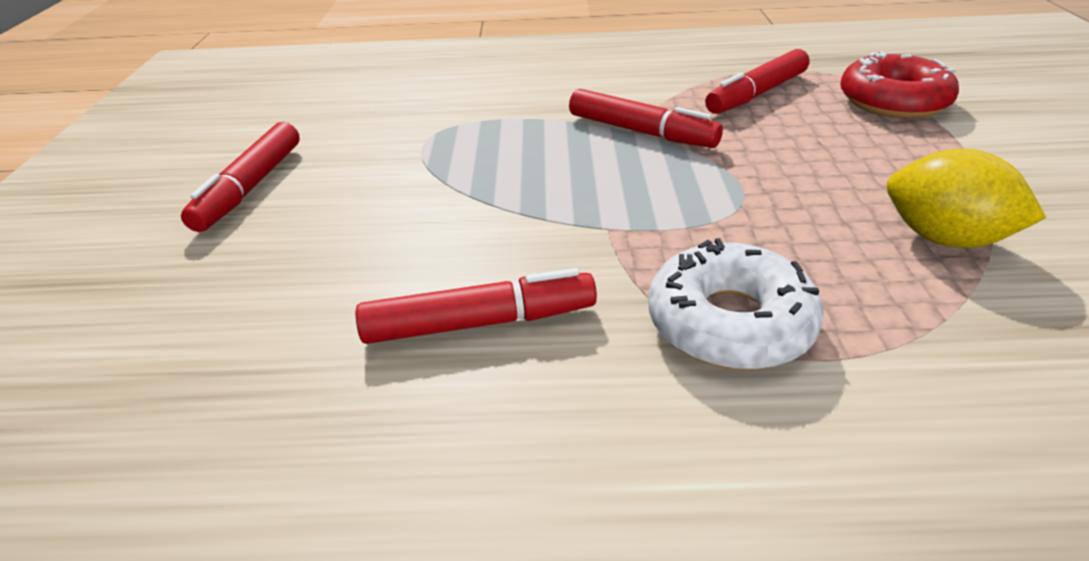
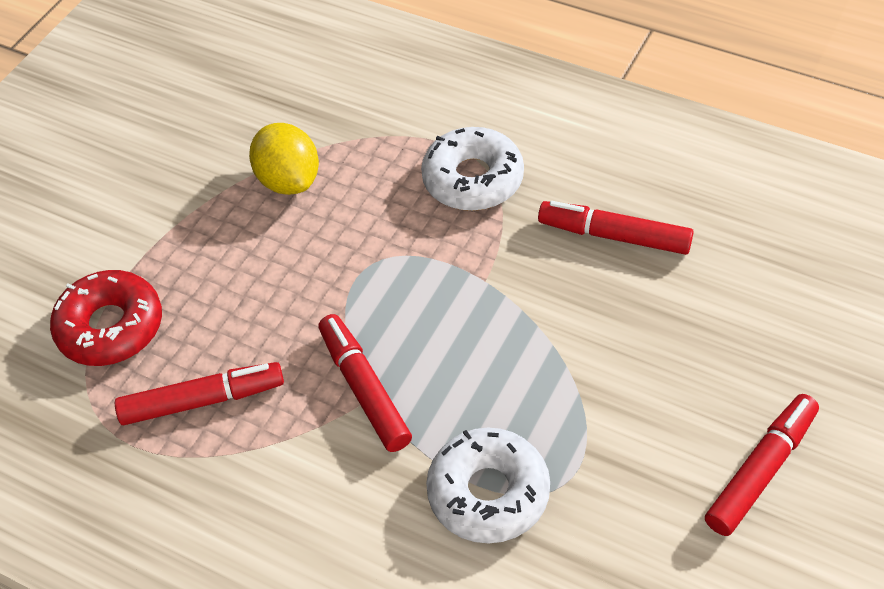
camera: 150 degrees left, 15 degrees up
(488, 117) = (488, 493): none -> white donut

